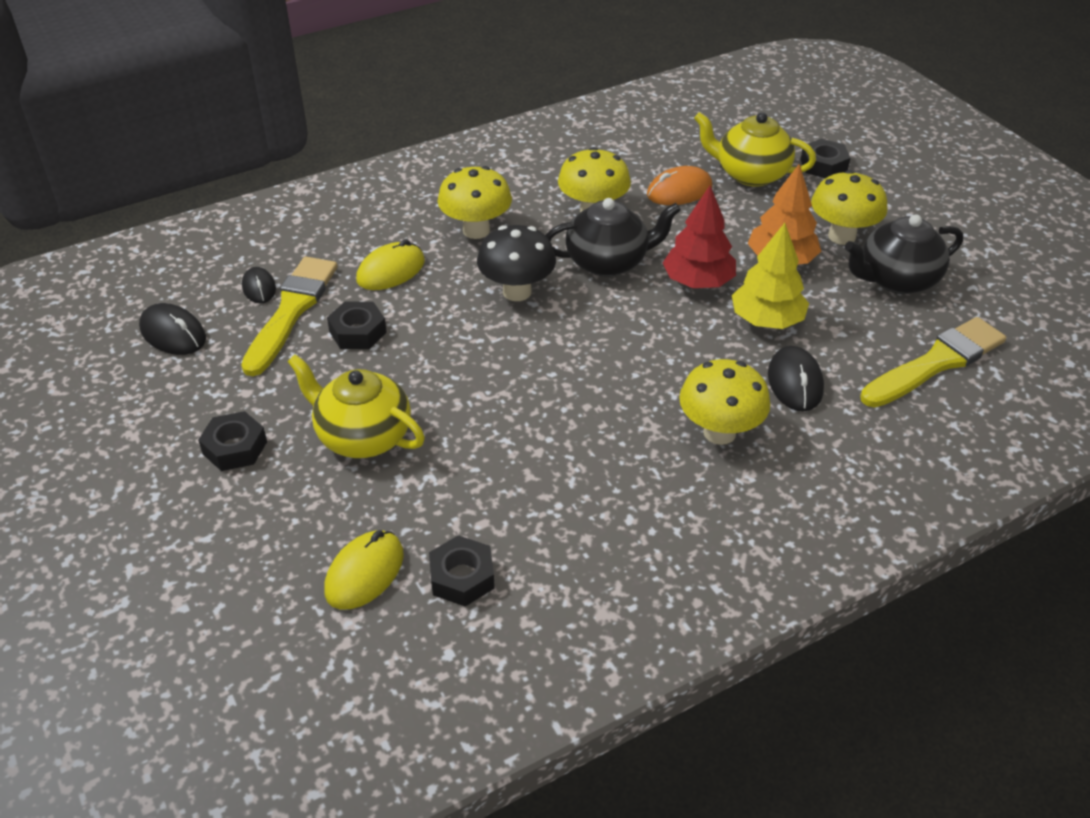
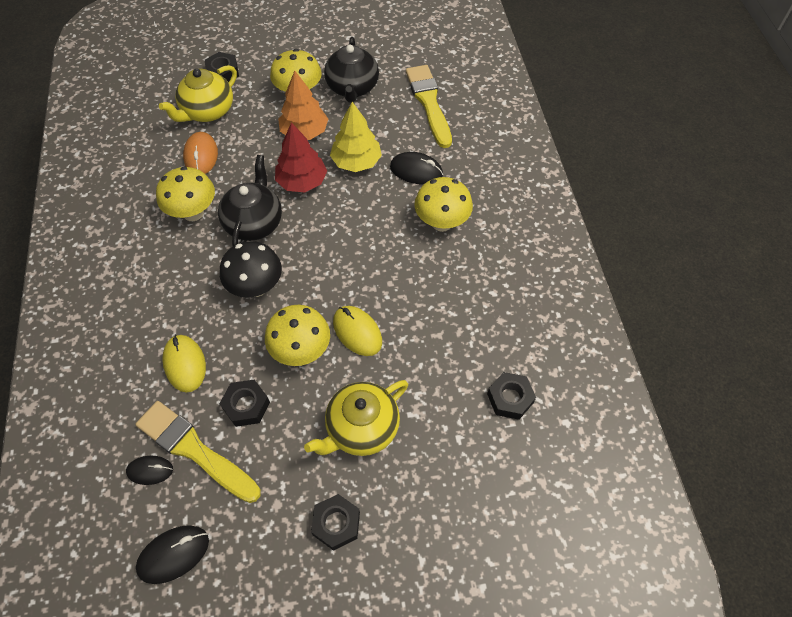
camera: 70 degrees left, 15 degrees up
(364, 573) = (488, 456): yellow mouse -> yellow mouse (357, 332)
(476, 230) = (169, 292): yellow mushroom -> yellow mushroom (301, 351)

